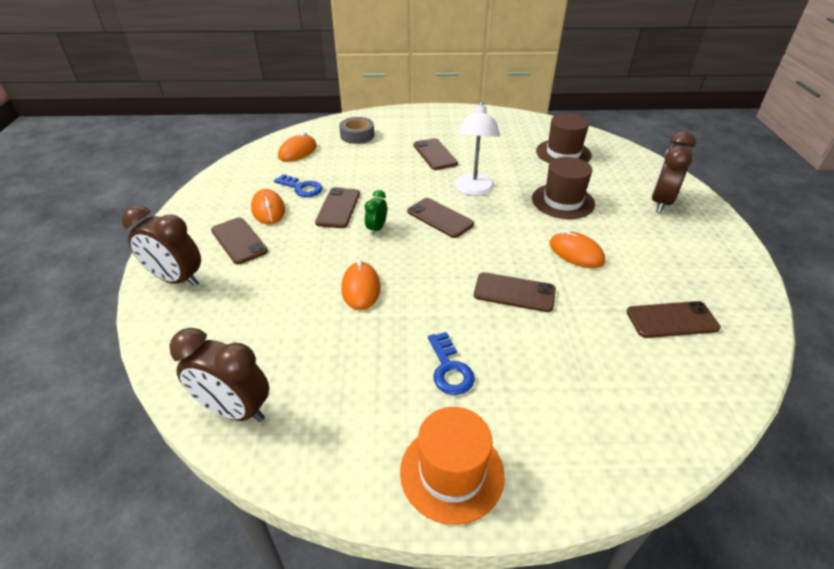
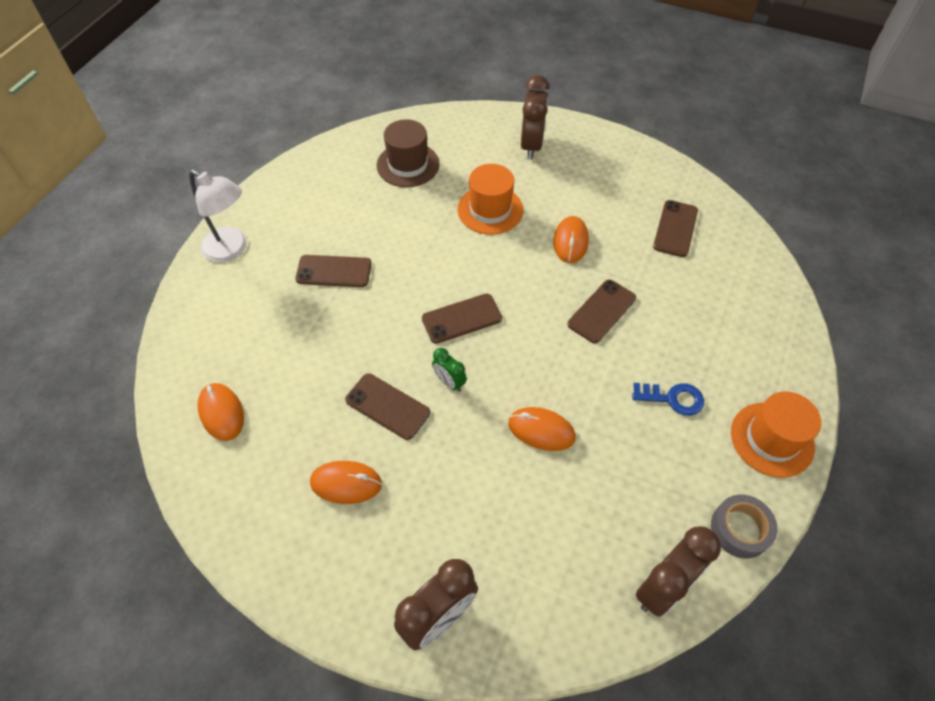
camera: 65 degrees left, 15 degrees up
(239, 241) = (395, 531): brown phone -> none
(302, 188) = (318, 432): blue key -> none
(357, 135) = (228, 331): grey tape -> grey tape (740, 529)
(473, 190) = (429, 269): white lamp -> white lamp (232, 249)
(562, 201) = (490, 210): brown hat -> orange hat
(576, 253) = (570, 241): orange mouse -> orange mouse turned 60 degrees counterclockwise
(660, 202) = (531, 146): brown clock -> brown clock turned 135 degrees counterclockwise

